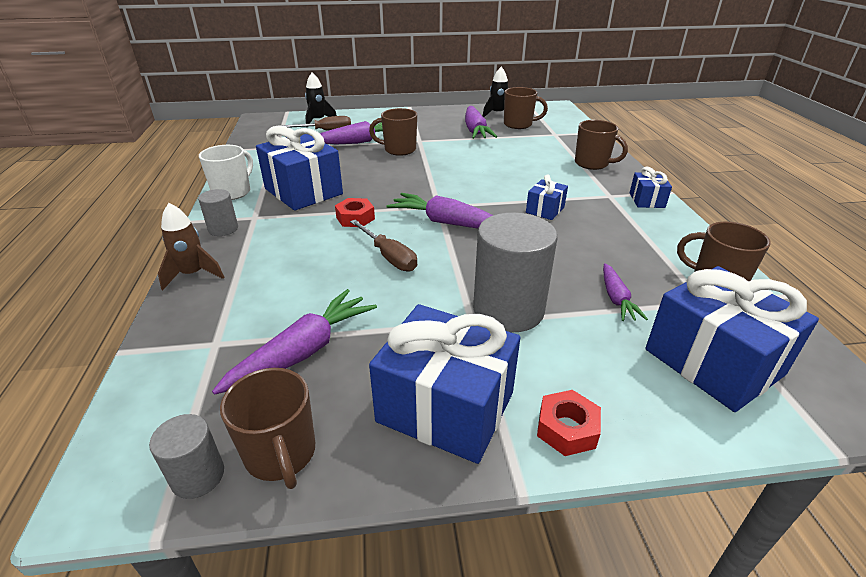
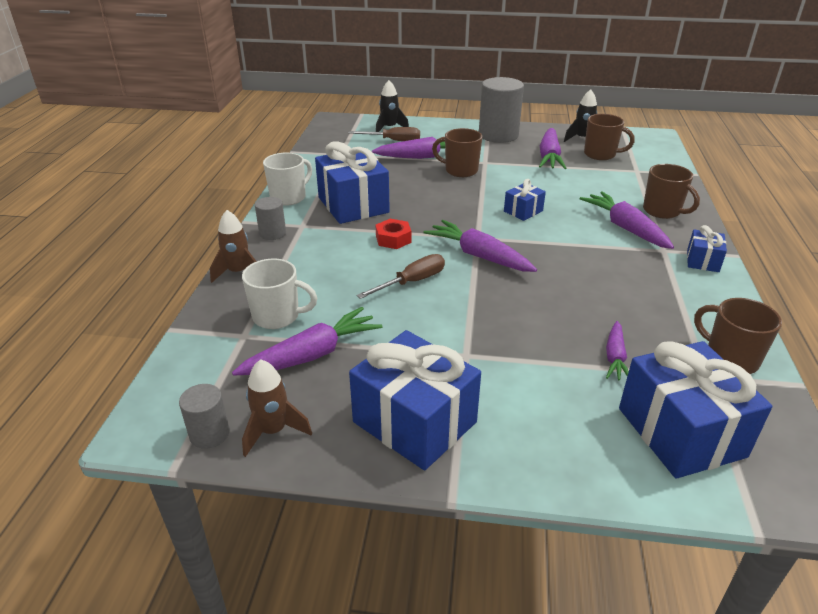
camera: 15 degrees right, 0 degrees up
(251, 315) = (278, 316): none -> white mug
(281, 454) = (273, 431): brown mug -> brown rocket
(389, 256) = (412, 282): brown screwdriver -> brown screwdriver turned 105 degrees counterclockwise
(508, 310) = (504, 350): grey cylinder -> grey cylinder (498, 135)
(545, 210) = (585, 256): blue gift -> blue gift (523, 211)
(566, 429) = (511, 460): red nut -> none
(568, 181) = (625, 228): none -> purple carrot

